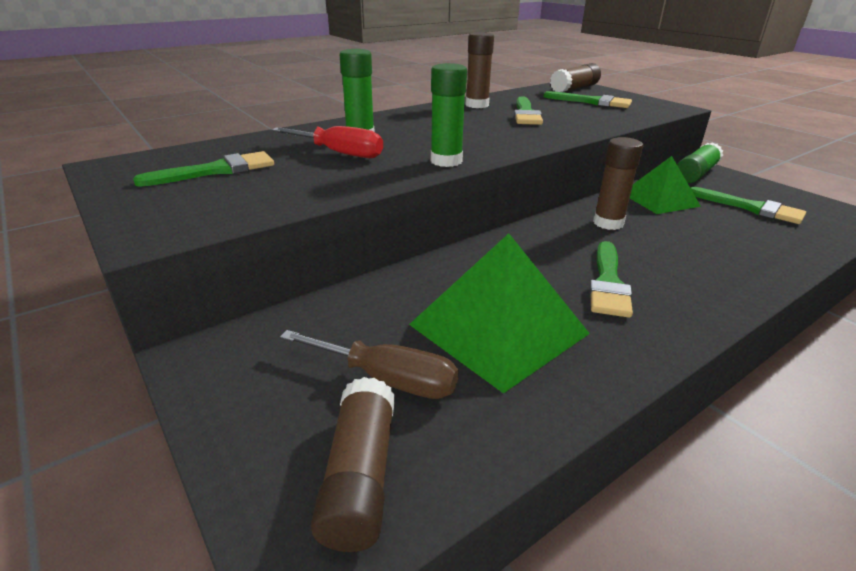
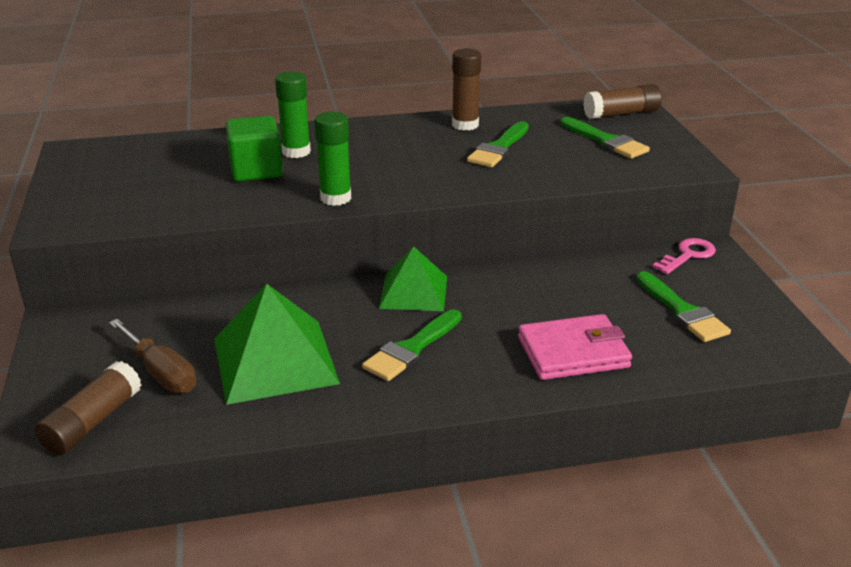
camera: 25 degrees right, 0 degrees up
(217, 170) = (144, 172): green brush -> none
(340, 153) = (256, 170): red screwdriver -> green cube
(608, 223) = (495, 292): brown glue stick -> none
(659, 199) = (591, 278): green pyramid -> green pyramid (413, 292)
(695, 174) = (688, 255): green glue stick -> pink key
(730, 253) = (573, 352): none -> pink wallet

